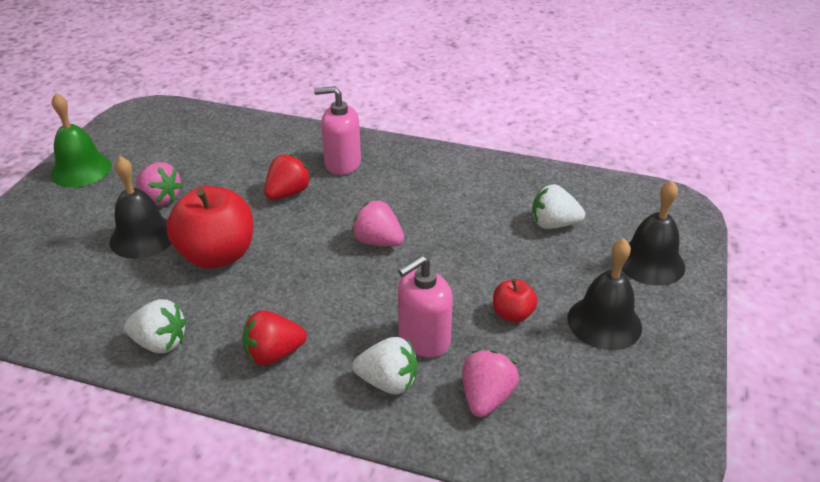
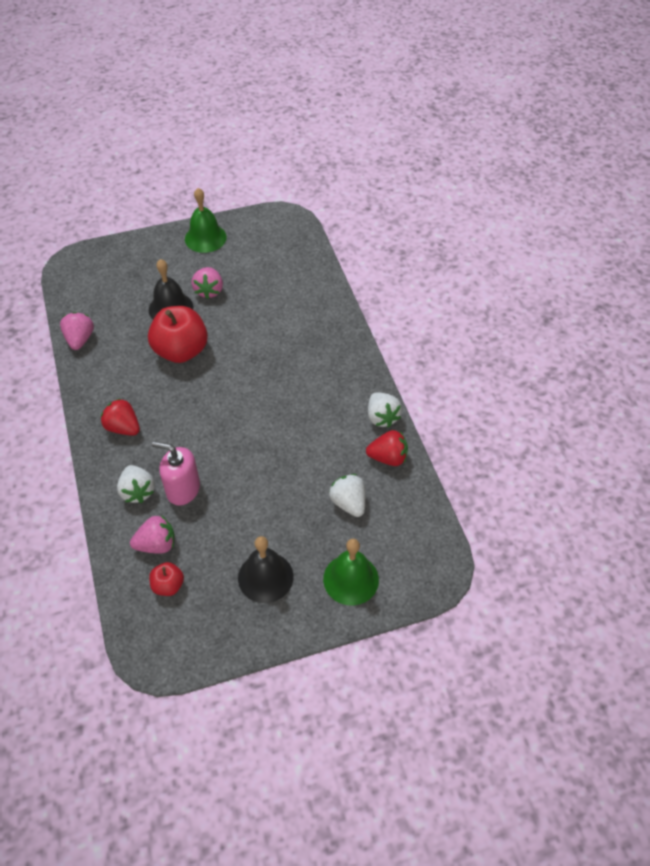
camera: 55 degrees right, 15 degrees up
(160, 343) = (98, 375): white strawberry -> white strawberry (382, 417)
(288, 193) = (263, 344): red strawberry -> red strawberry (388, 457)
(342, 163) = (318, 351): pink soap dispenser -> none
(378, 241) = (253, 417): pink strawberry -> pink strawberry (80, 339)
(512, 314) = (237, 523): red apple -> red apple (168, 585)
(650, 262) = (351, 579): black bell -> green bell

